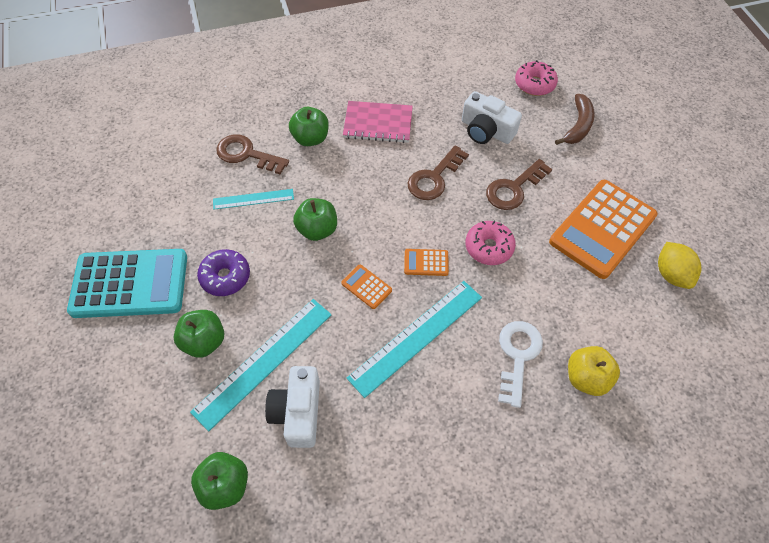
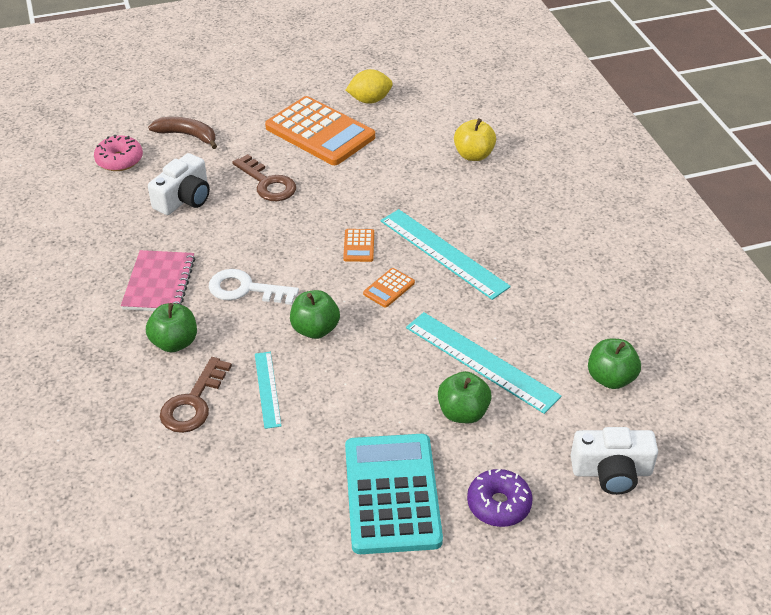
camera: 90 degrees left, 15 degrees down
(225, 277) = (379, 403): purple donut -> purple donut (498, 504)
(298, 412) = (531, 332): white camera -> white camera (611, 471)
(434, 178) = (248, 239): brown key -> none
(489, 247) = (340, 203): pink donut -> none
(517, 356) = (457, 191): white key -> white key (245, 289)

